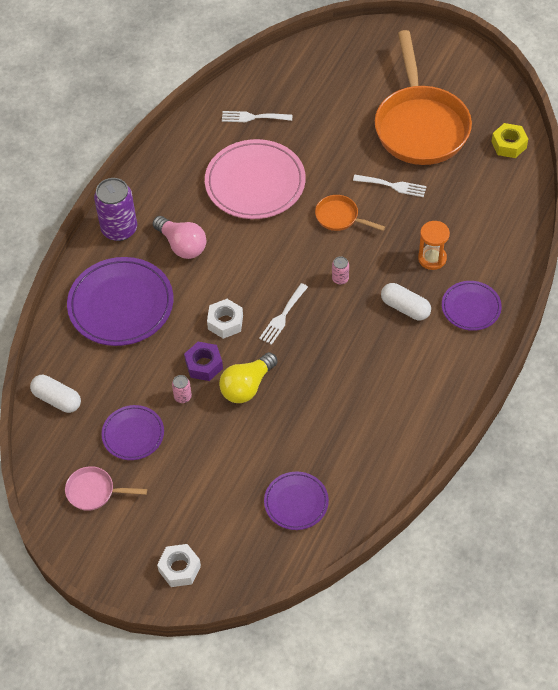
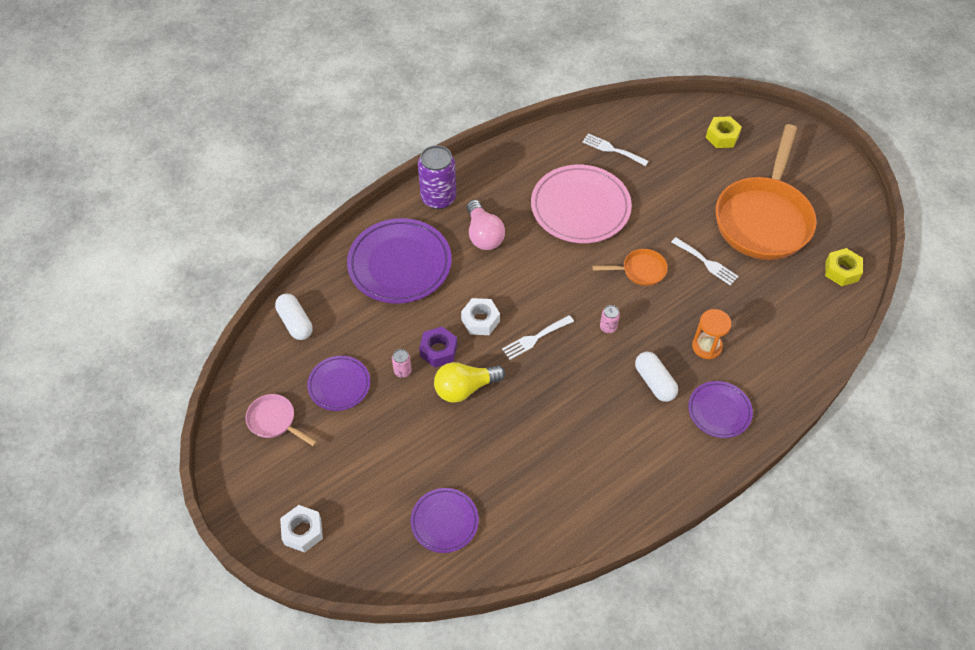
camera: 25 degrees right, 0 degrees up
(340, 217) = (640, 270): orange pan -> orange pan turned 120 degrees clockwise
(345, 65) = (722, 136): none -> yellow nut

